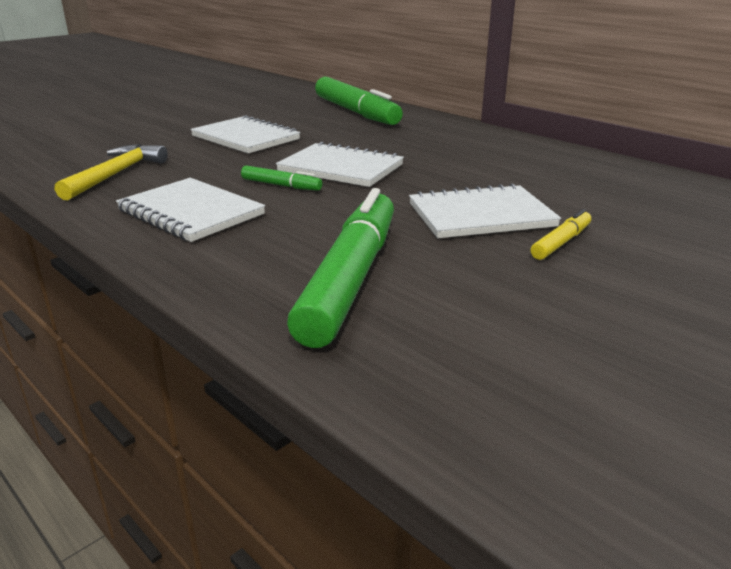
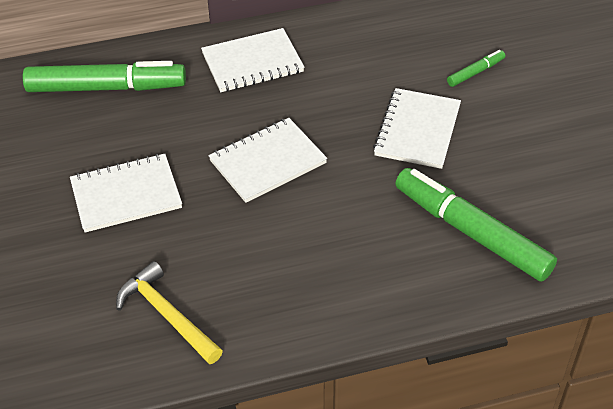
camera: 60 degrees left, 20 degrees up
(190, 212) = (305, 283): white notebook -> white notebook (252, 63)
(281, 185) = (282, 212): green marker -> green marker (475, 72)
(561, 242) = (480, 117): yellow marker -> none

